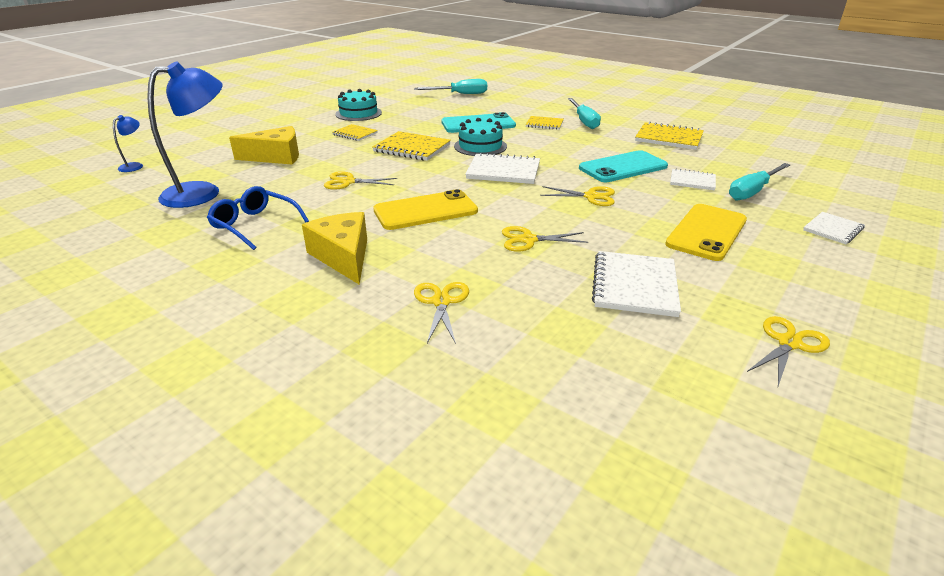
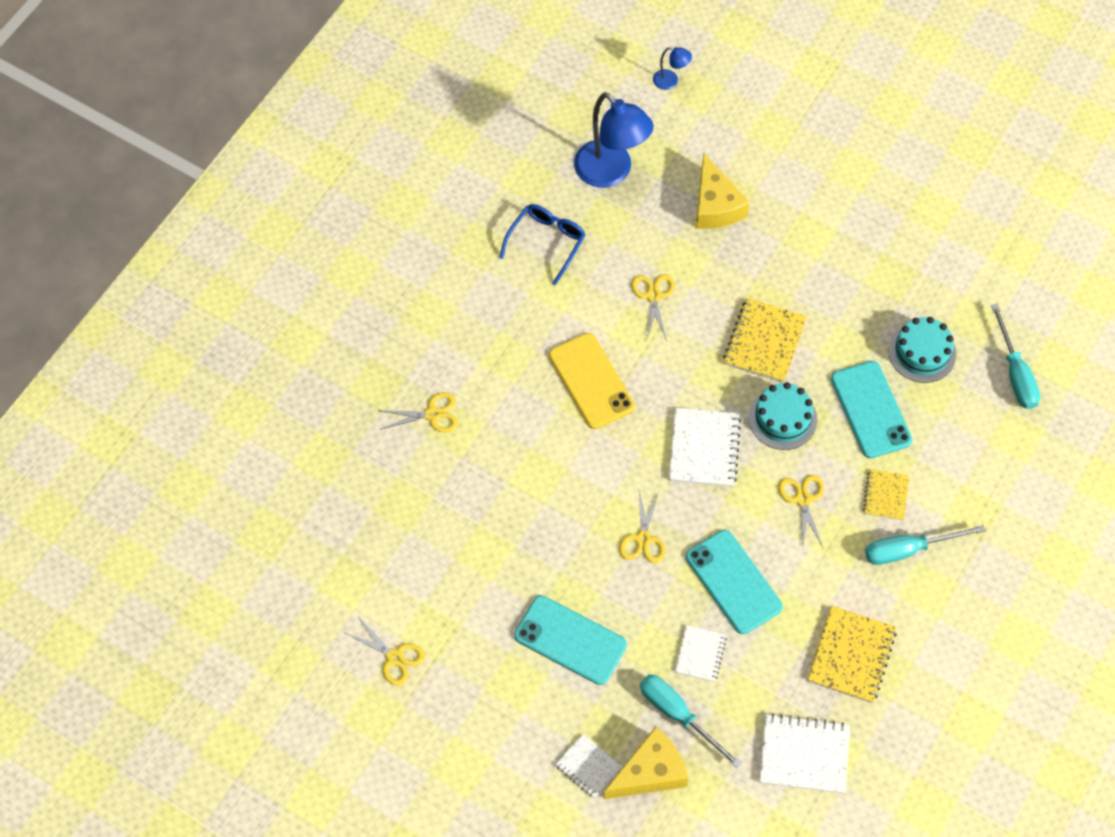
camera: 85 degrees right, 30 degrees up
(343, 256) = (496, 329): yellow cheese -> yellow cheese (650, 772)
(355, 134) = (806, 268): yellow notebook -> none
(358, 113) = (891, 253): turquoise cake -> turquoise cake (922, 352)
(528, 240) = (539, 476): yellow scissors -> yellow scissors (803, 499)
(634, 285) = (466, 559): white notebook -> white notebook (804, 754)
(706, 232) = (570, 640): yellow phone -> turquoise phone

